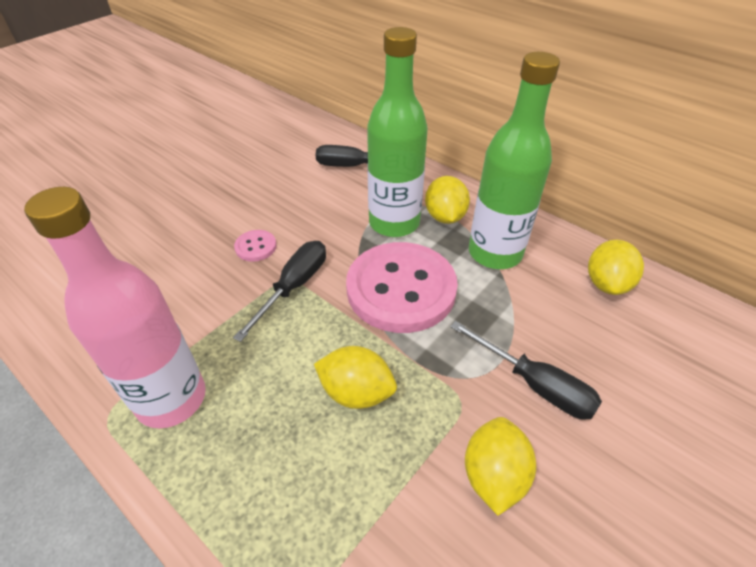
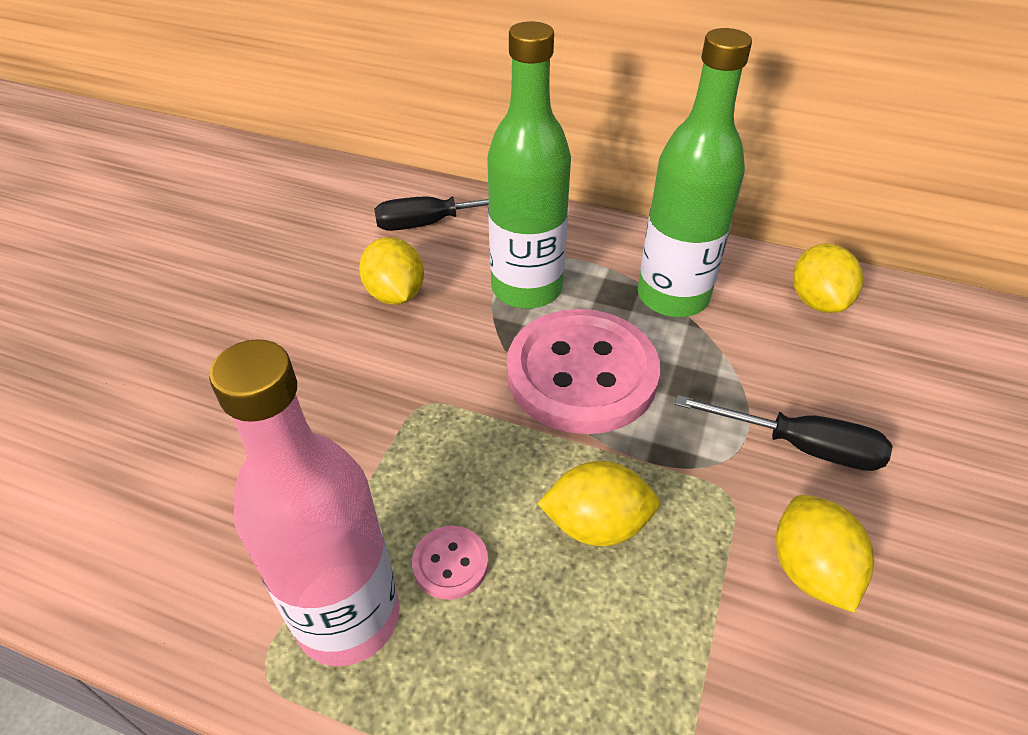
camera: 20 degrees left, 0 degrees up
(255, 247) = (352, 369): pink button -> pink button (450, 563)
(294, 287) = (438, 410): black screwdriver -> none
(445, 217) = (587, 264): yellow lemon -> yellow lemon (395, 294)

